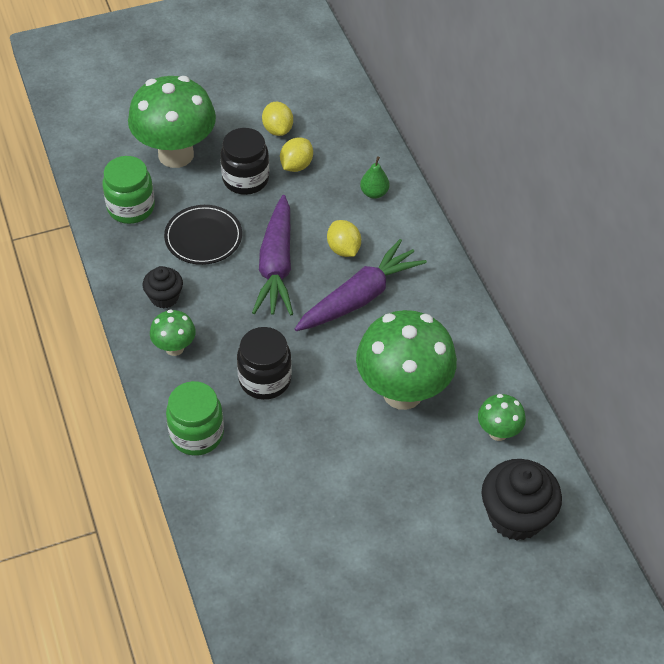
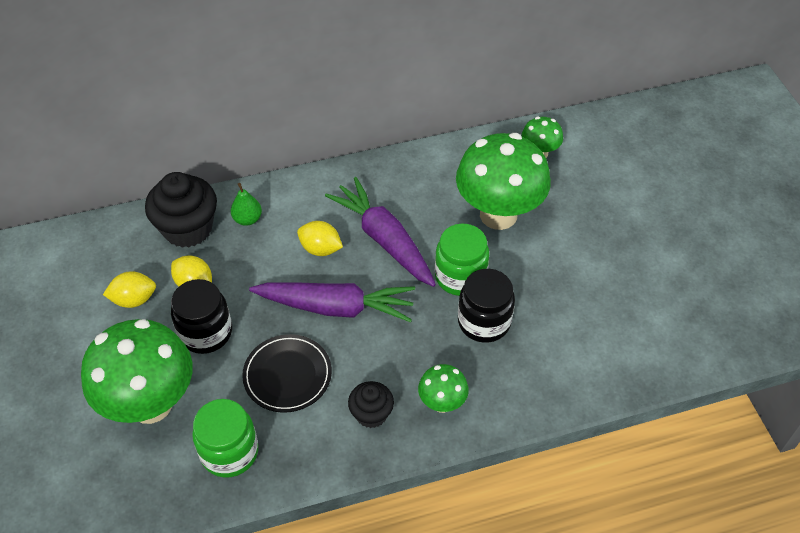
camera: 85 degrees left, 0 degrees up
(196, 434) = (551, 382): green jar -> green jar (460, 276)
(343, 249) = (320, 249): yellow lemon -> yellow lemon turned 45 degrees clockwise
(515, 516) = (621, 151): black cupcake -> black cupcake (188, 228)

